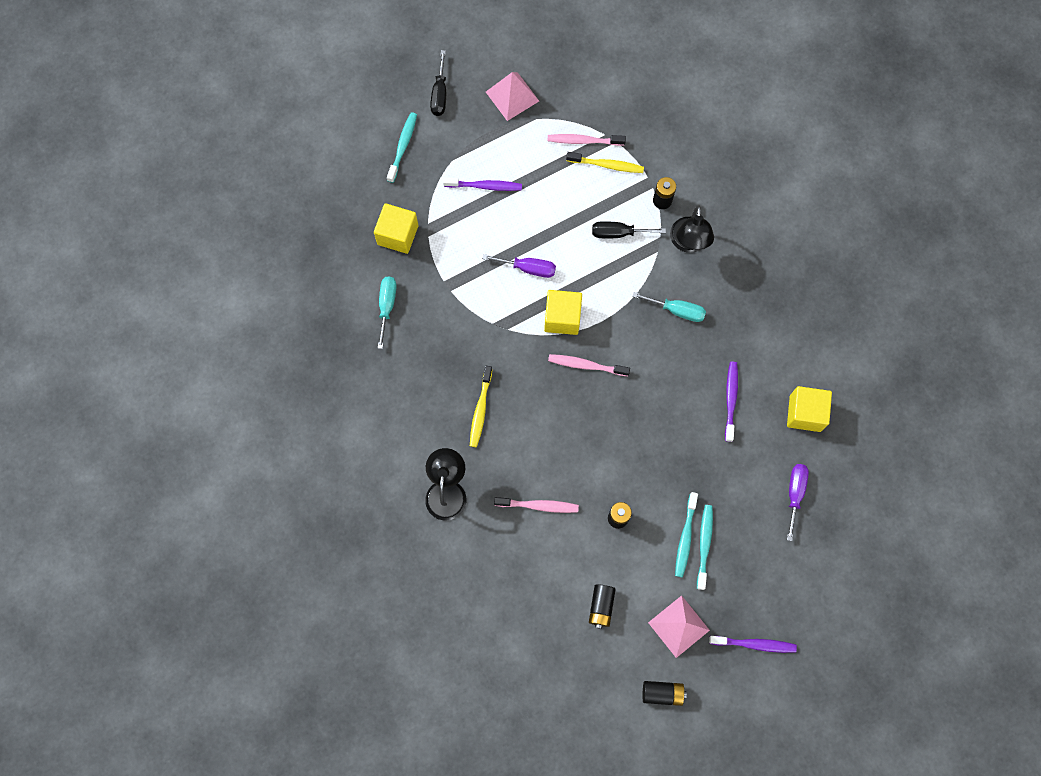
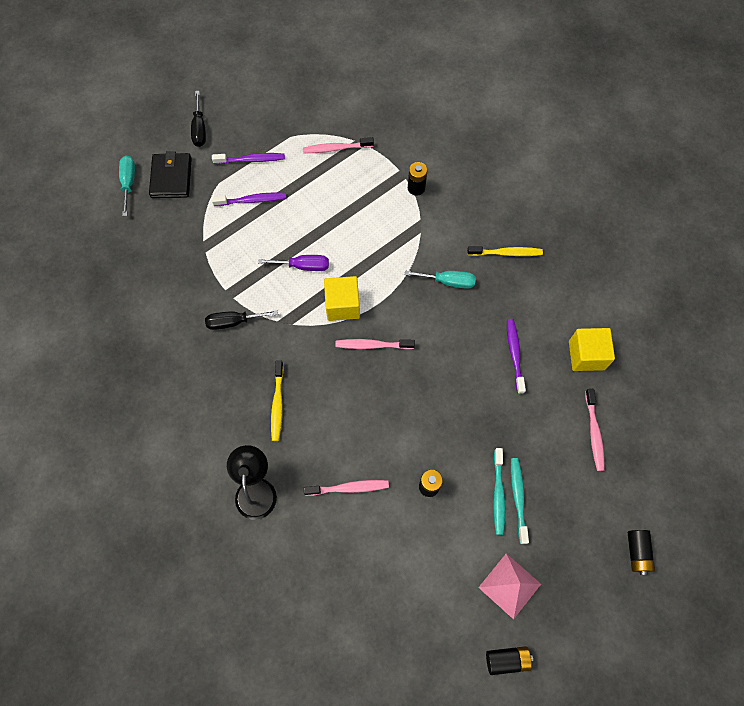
camera: 10 degrees left, 5 degrees down
(387, 306) = (174, 321): turquoise screwdriver -> turquoise screwdriver (129, 183)
(398, 235) = (176, 255): yellow cube -> none
(403, 146) = (171, 177): turquoise toothbrush -> black wallet
(512, 96) = (265, 121): pink pyramid -> none
(601, 607) = (428, 579): black battery -> black battery (637, 552)
(607, 165) = (360, 166): yellow toothbrush -> yellow toothbrush (506, 253)
(618, 233) = (381, 222): black screwdriver -> black screwdriver (233, 322)
(688, 243) = (447, 221): black lamp -> none
(754, 644) = (588, 590): purple toothbrush -> purple toothbrush (251, 160)
(794, 494) = (594, 433): purple screwdriver -> pink toothbrush

